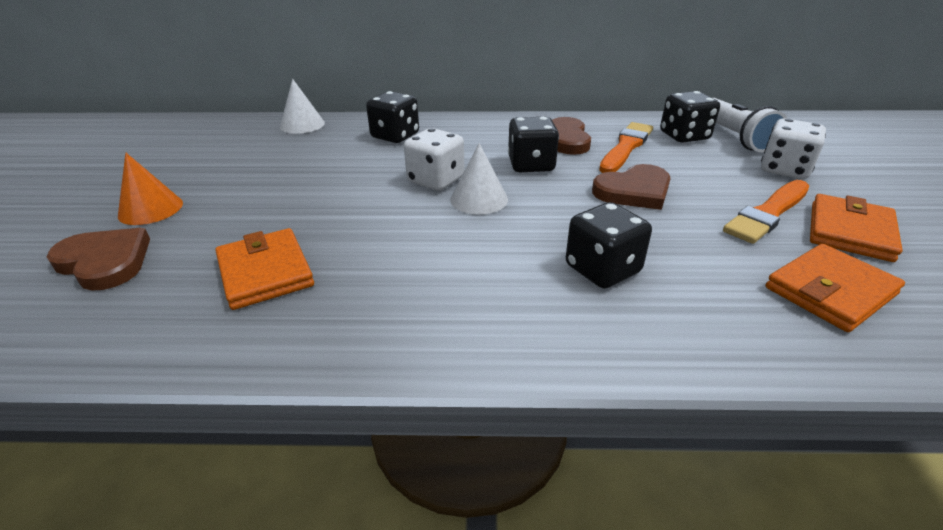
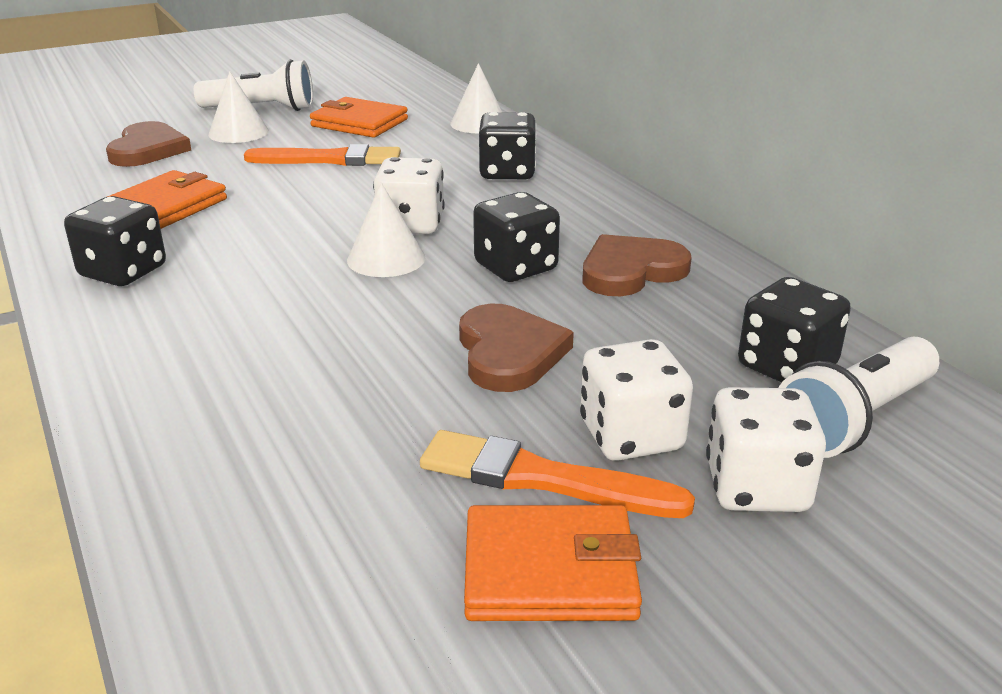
camera: 60 degrees right, 5 degrees down
(116, 189) = (261, 109): none -> white flashlight
(150, 209) = (238, 132): orange cone -> white cone
(602, 269) = (276, 364): black dice -> black dice (123, 272)
(626, 147) = (665, 322): orange brush -> orange brush (330, 159)
(634, 191) = (509, 353): brown heart -> brown heart turned 135 degrees counterclockwise
(733, 183) = (631, 436): none -> white dice
(829, 291) = (330, 548): orange wallet -> orange wallet (359, 123)

